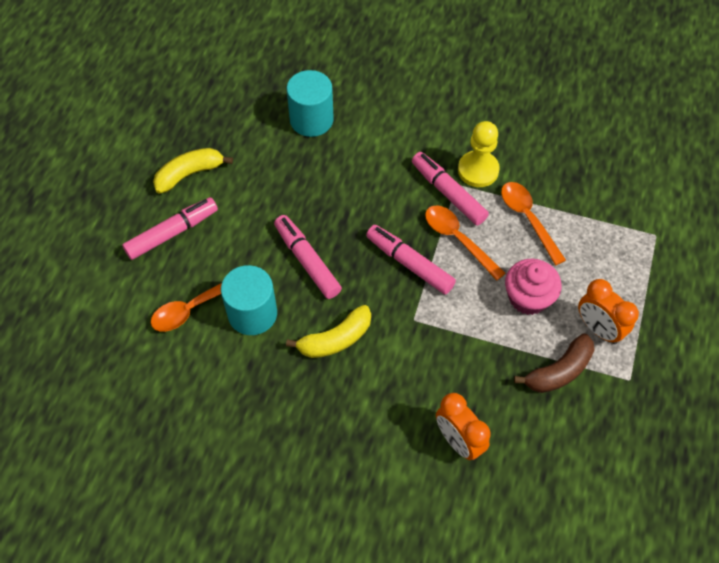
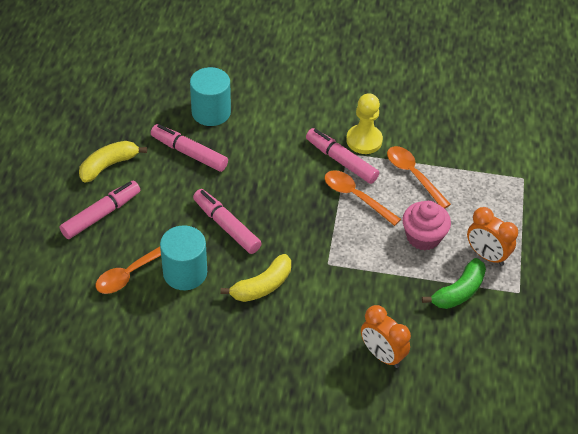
camera: 10 degrees left, 10 degrees down
(410, 264) = (317, 220): pink marker -> pink marker (189, 153)
(559, 371) = (459, 291): brown banana -> green banana

